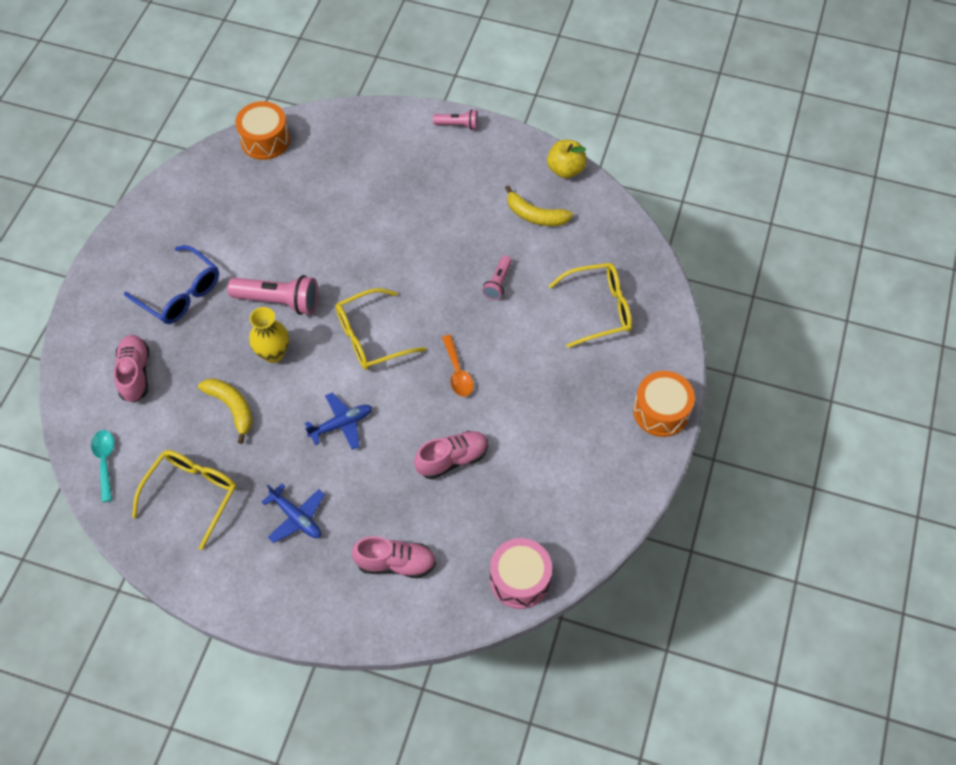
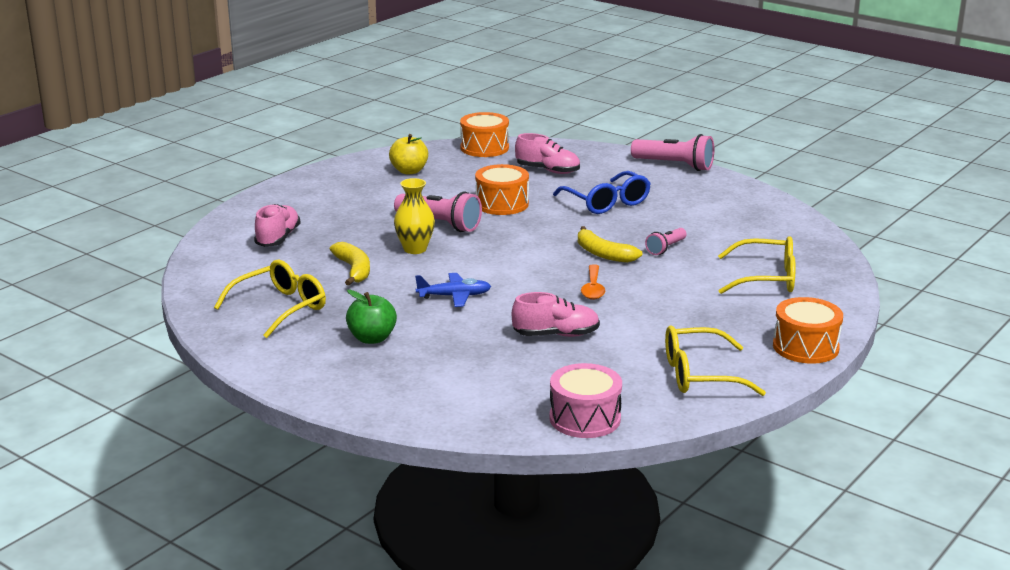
camera: 20 degrees right, 35 degrees down
(105, 461) = (213, 277): turquoise spoon -> none
(181, 294) = (351, 207): blue glasses -> blue glasses (607, 203)
(296, 517) = (372, 338): blue plane -> green apple
(322, 246) = (502, 204): none -> orange drum
(370, 337) = (516, 256): yellow glasses -> yellow glasses (699, 375)
(395, 563) = (455, 383): pink shoe -> pink shoe (547, 170)
(458, 125) = (674, 165): pink flashlight -> pink flashlight, size x1.79
(535, 215) = (726, 220): yellow banana -> yellow banana (603, 254)
(565, 169) = (772, 201): yellow apple -> yellow apple (409, 171)

